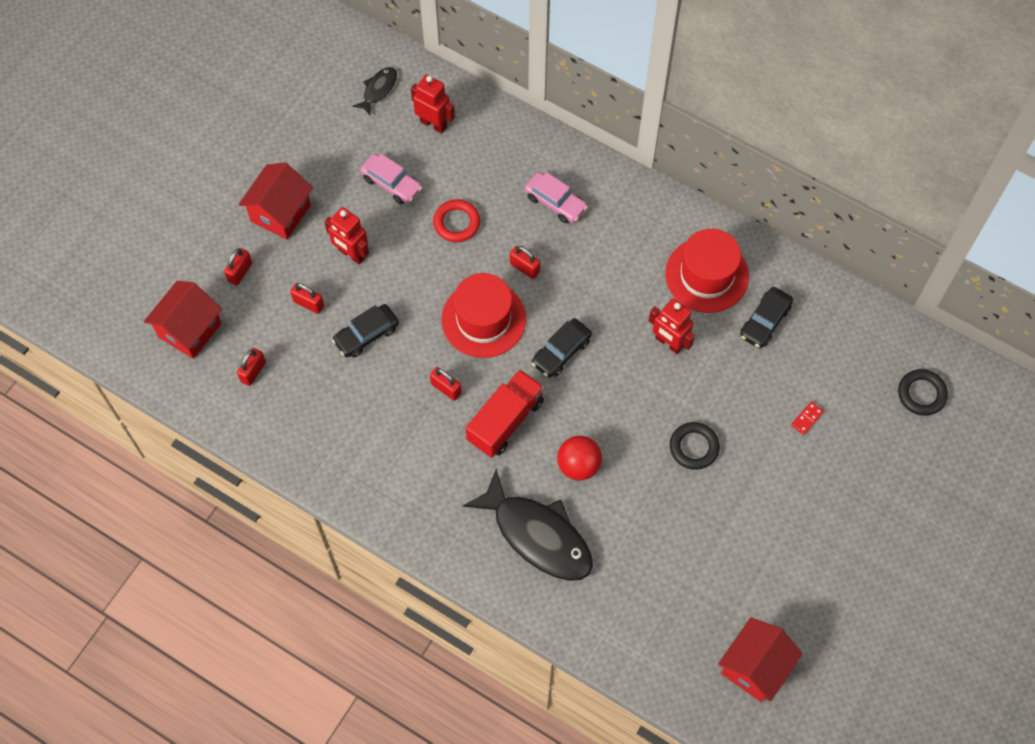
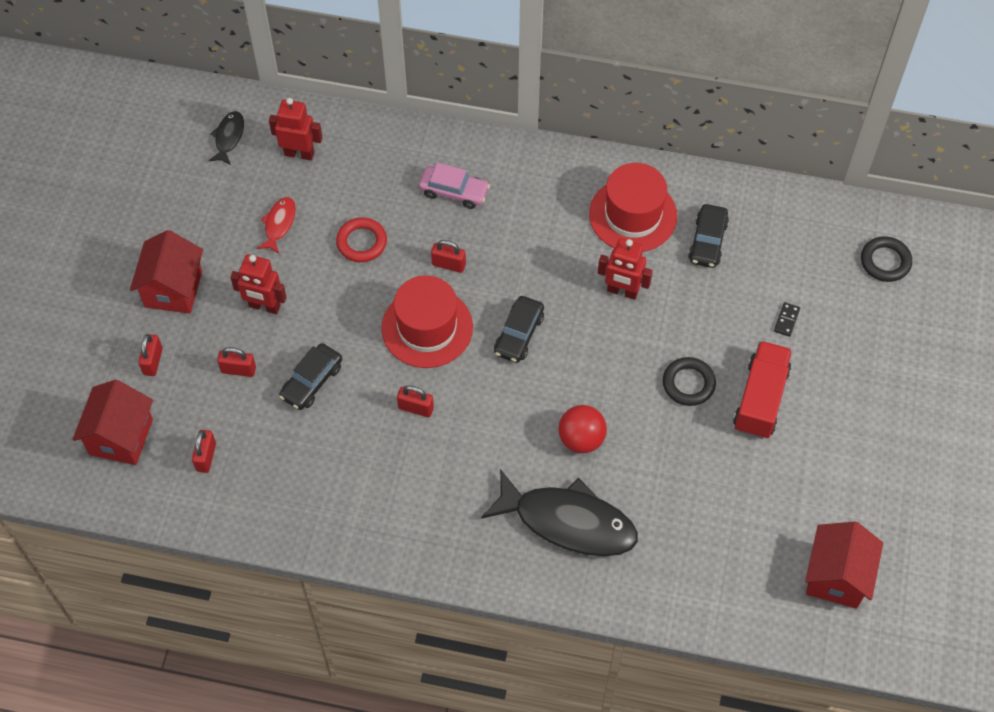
camera: 20 degrees left, 5 degrees down
(392, 183) = (279, 224): pink car -> red fish
(505, 421) = (489, 420): red truck -> red truck (760, 399)
(807, 418) = (786, 320): red domino -> black domino

